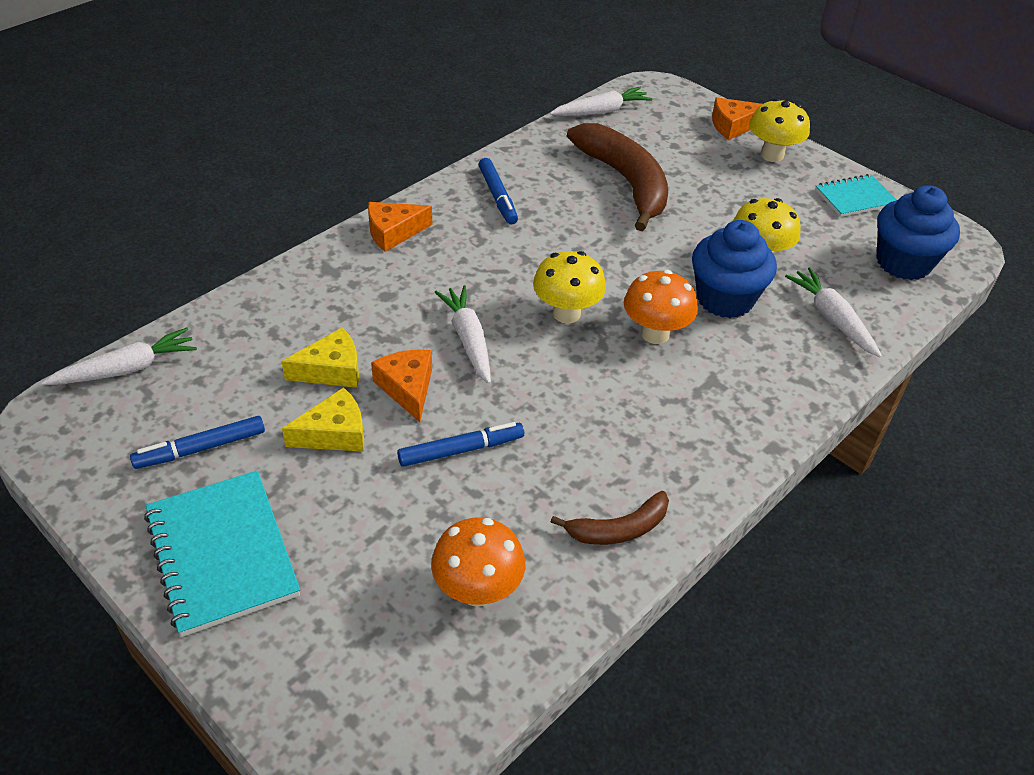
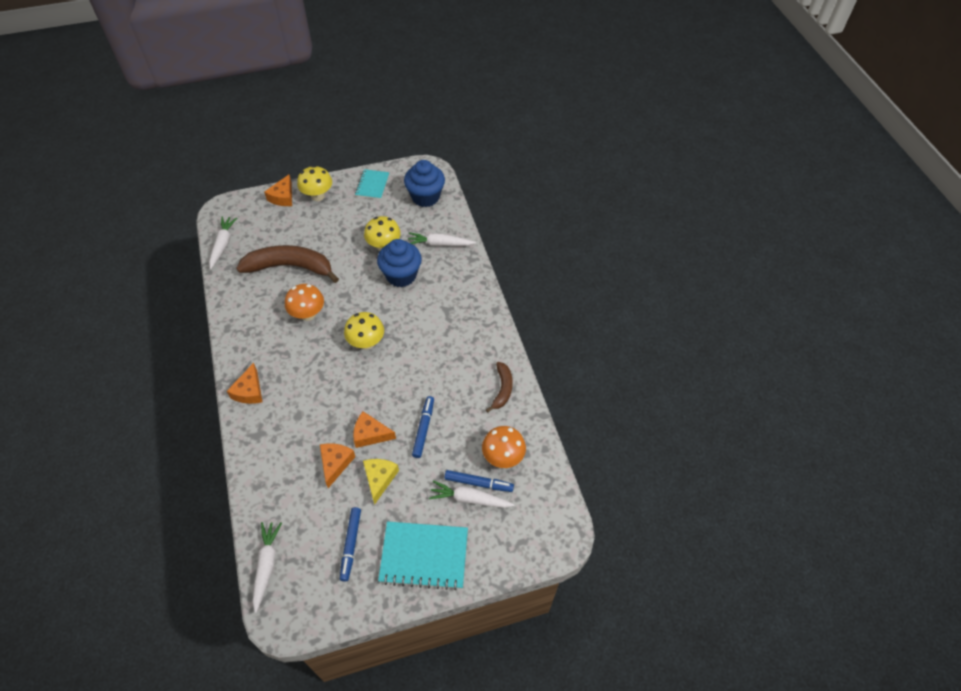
camera: 60 degrees left, 10 degrees up
(331, 370) = (335, 463): yellow cheese -> orange cheese
(468, 339) = (355, 393): white carrot -> white carrot (469, 499)
(497, 196) = (257, 329): blue marker -> blue marker (478, 483)
(655, 334) = (404, 315): orange mushroom -> orange mushroom (308, 314)

